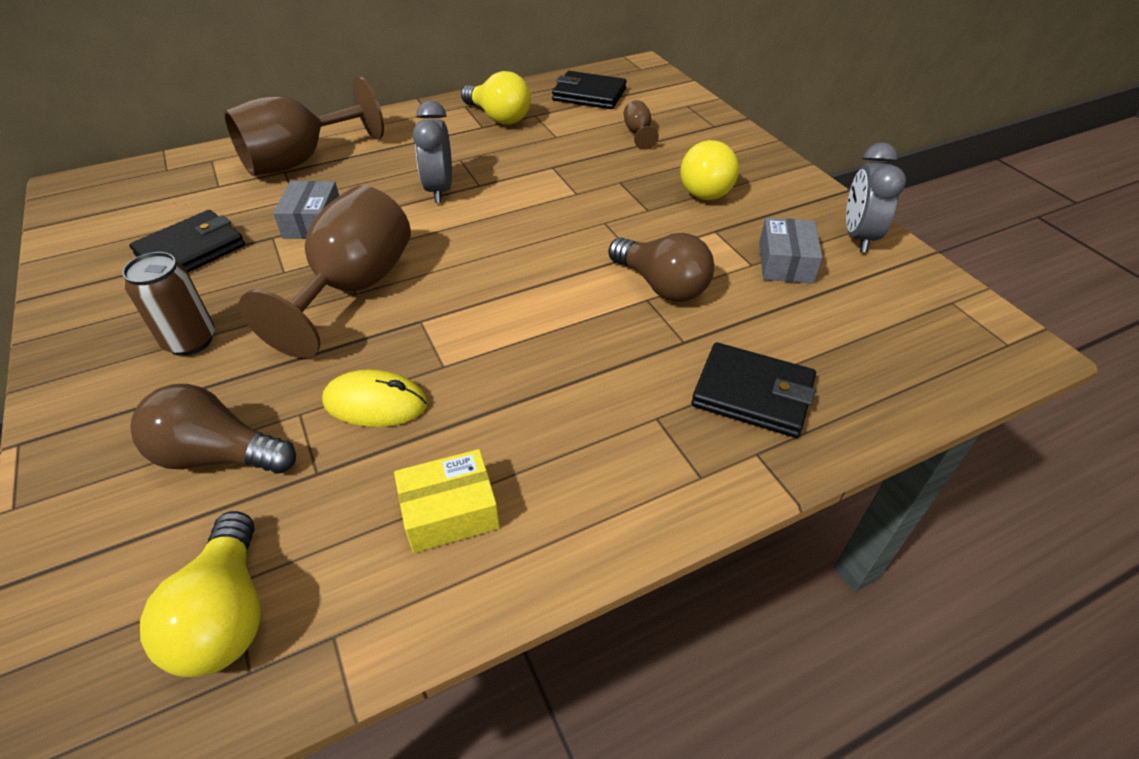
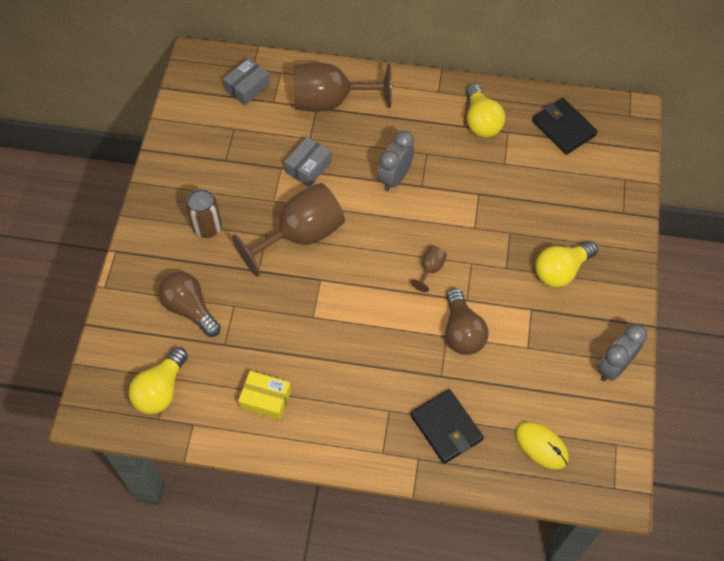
camera: 35 degrees right, 15 degrees up
(191, 250) = (235, 155): black wallet -> none
(375, 403) = (269, 320): yellow mouse -> yellow mouse (541, 446)
(638, 133) = (562, 191): brown goblet -> brown goblet (430, 269)
(785, 263) = (548, 358): grey box -> grey box (247, 87)

